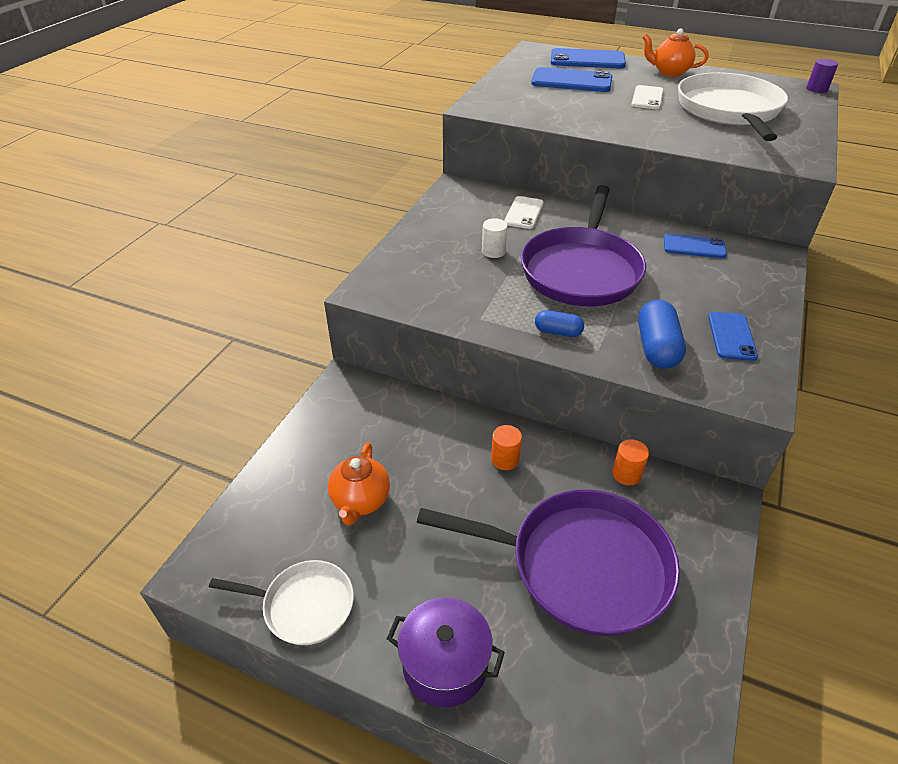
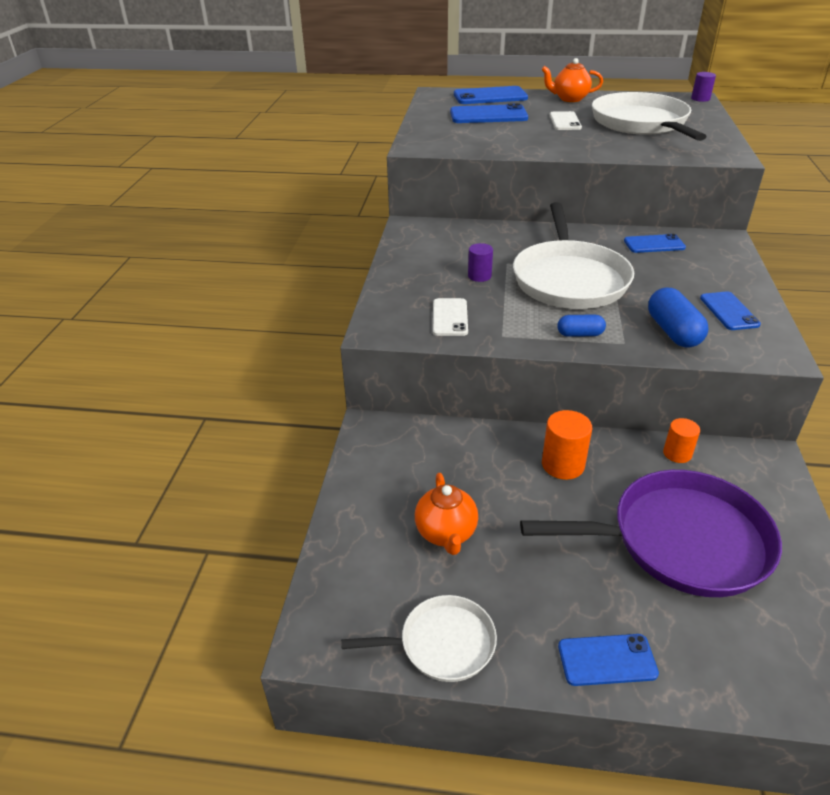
camera: 15 degrees left, 5 degrees down
(445, 664) = (607, 660): purple pot -> blue phone
(493, 251) = (479, 276): white cylinder -> purple cylinder
(505, 459) = (563, 465): orange cylinder -> orange cylinder, size x1.51
(524, 213) = (487, 239): white phone -> white phone (450, 317)
(581, 270) = (569, 279): purple pan -> white pan

